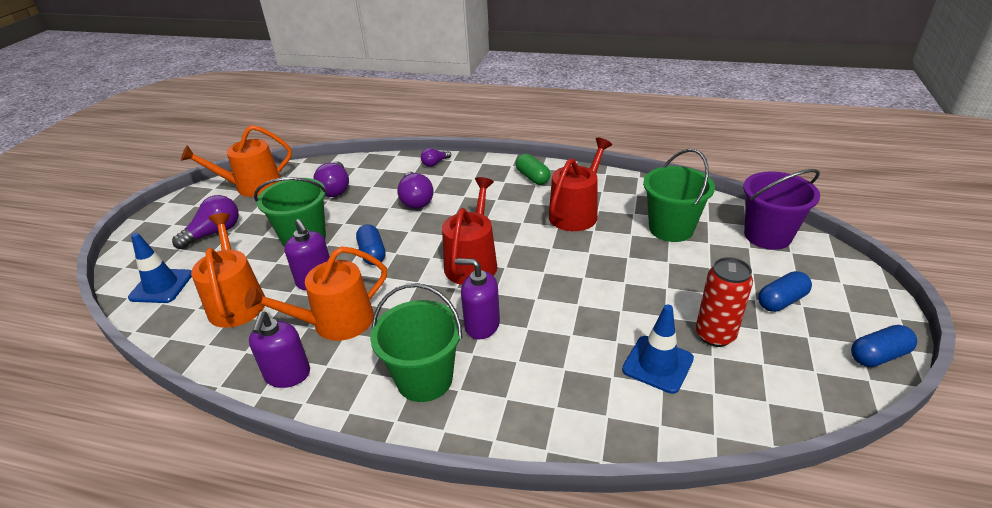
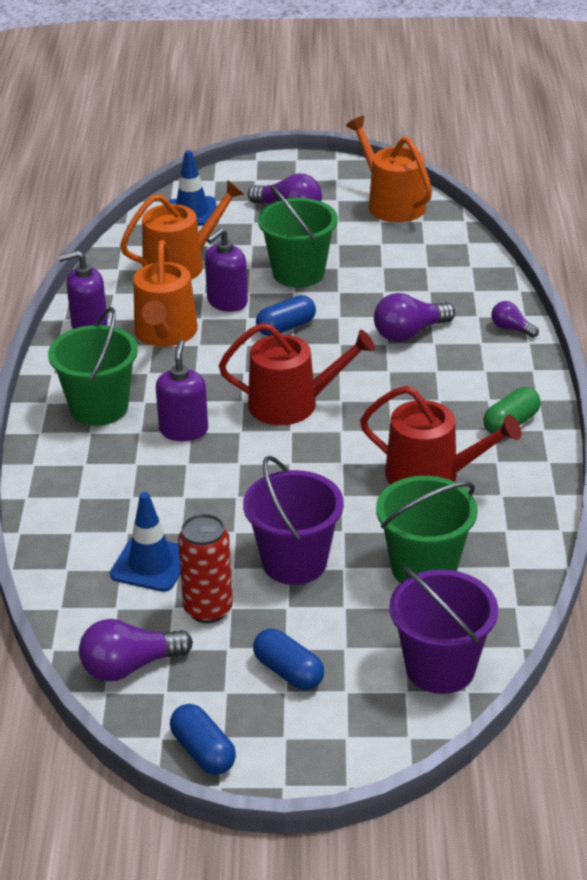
camera: 75 degrees right, 0 degrees up
(335, 189) = (410, 265): purple light bulb -> purple light bulb (129, 667)
(335, 322) = (165, 333): orange watering can -> orange watering can turned 135 degrees counterclockwise
(661, 283) = (294, 562): none -> purple bucket

